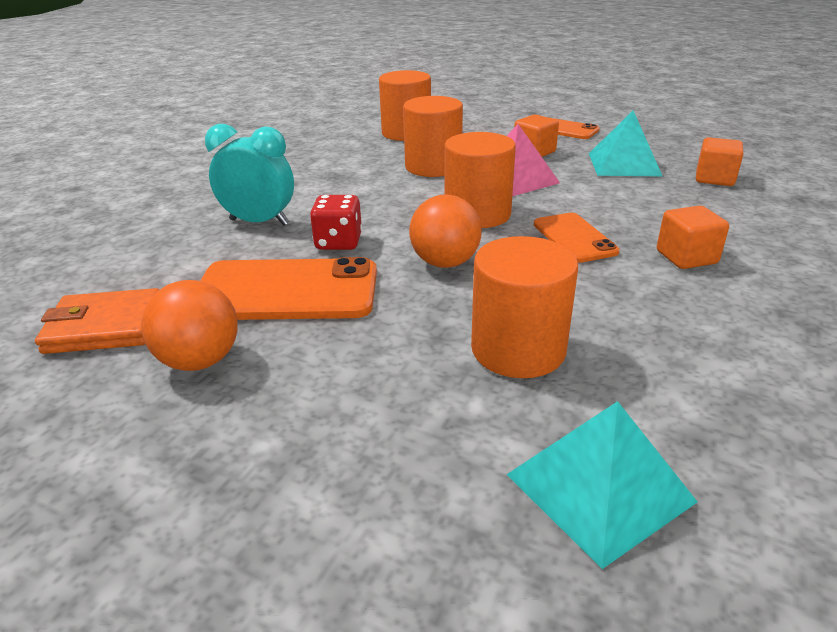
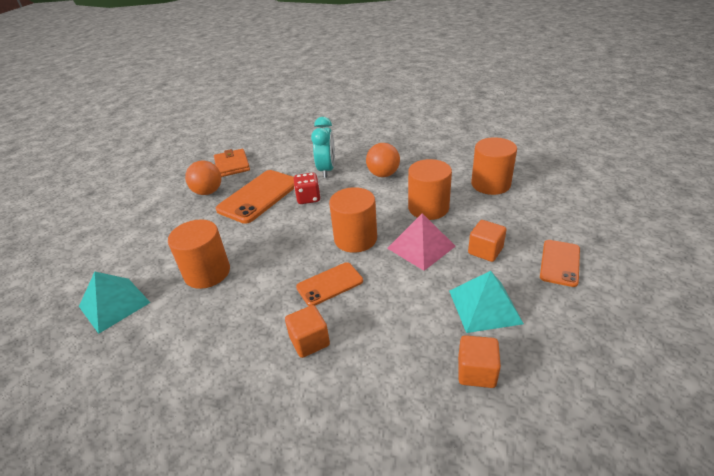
camera: 80 degrees right, 5 degrees up
(286, 291) = (259, 196): orange phone -> orange phone turned 45 degrees clockwise
(445, 263) = (290, 236): orange ball -> orange ball (383, 174)

